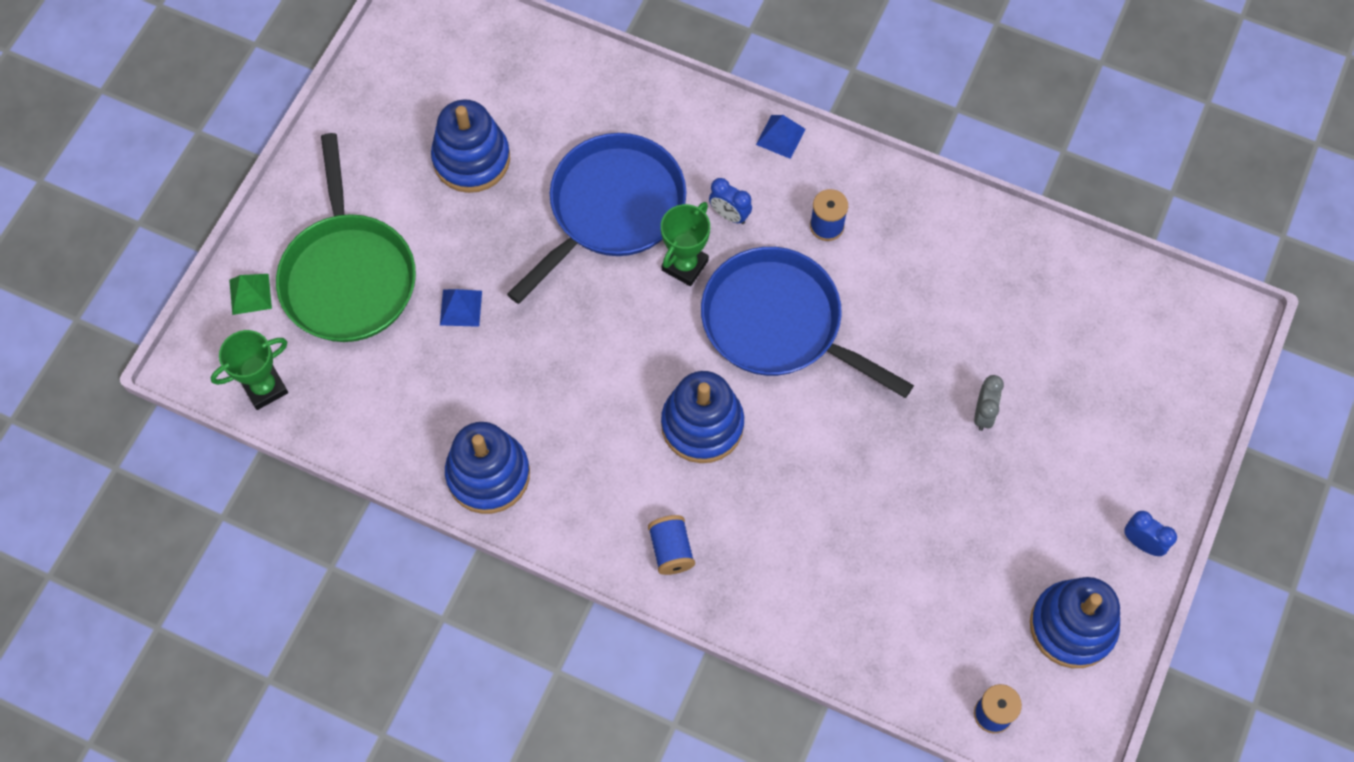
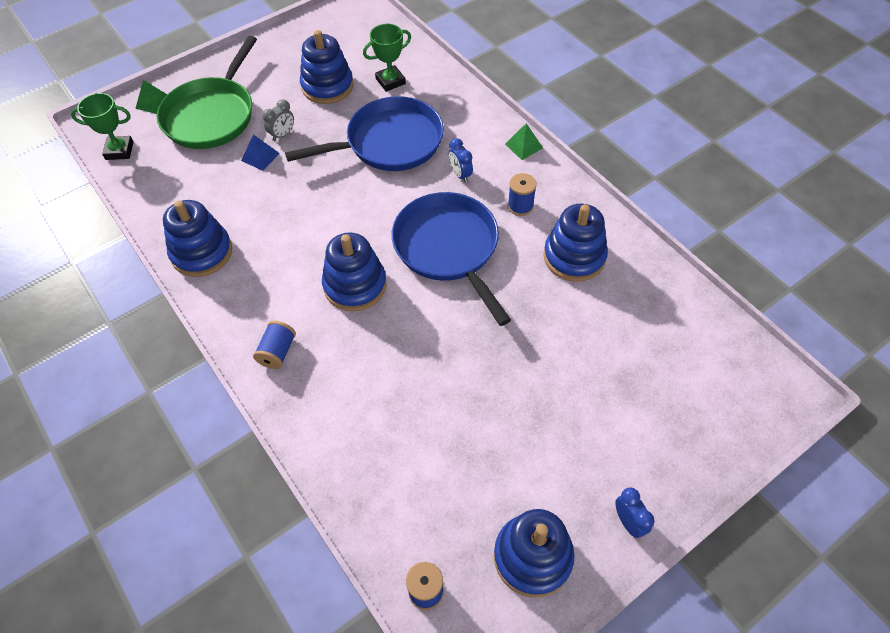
camera: 30 degrees right, 10 degrees down
(685, 265) = (412, 190): green trophy -> green trophy (390, 81)
(780, 136) = (523, 146): blue pyramid -> green pyramid
(926, 265) = (574, 257): none -> blue stacking toy
(983, 414) = (556, 368): grey clock -> grey clock (282, 134)

